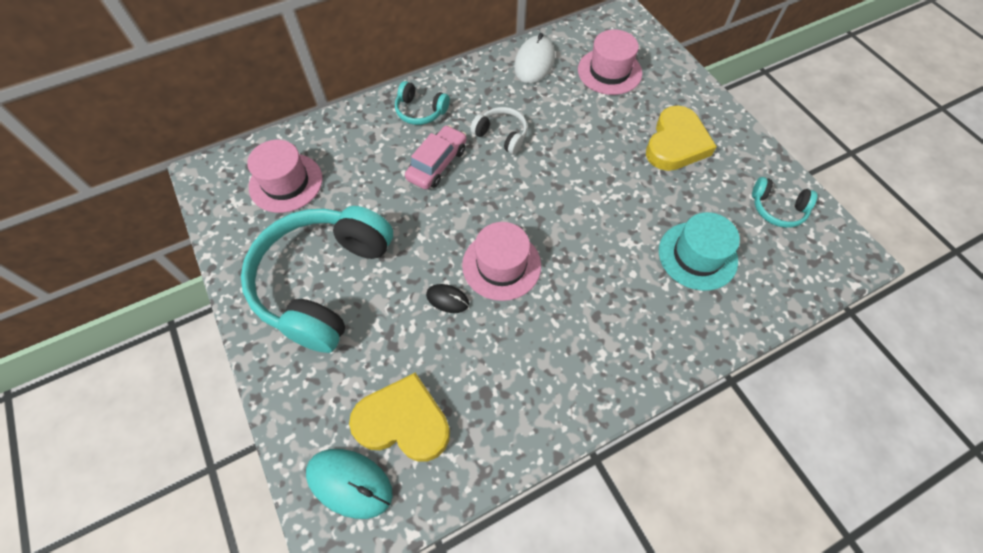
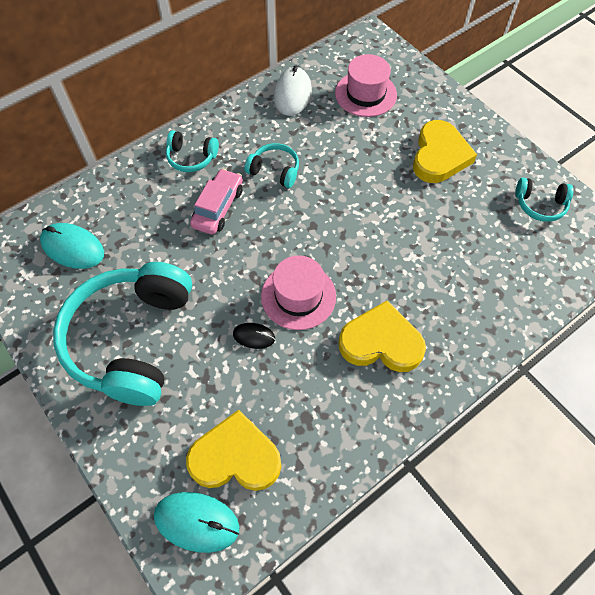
camera: 10 degrees left, 0 degrees up
(286, 183) = (73, 248): pink hat -> turquoise mouse
(501, 135) = (275, 170): white headphones -> turquoise headphones
(579, 327) = (381, 342): none -> yellow heart
(697, 255) = (476, 259): turquoise hat -> none

